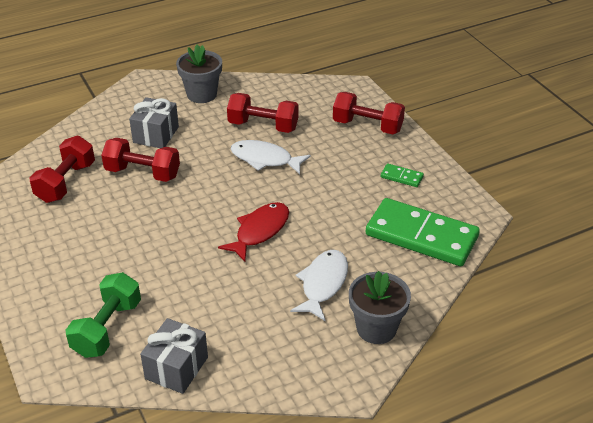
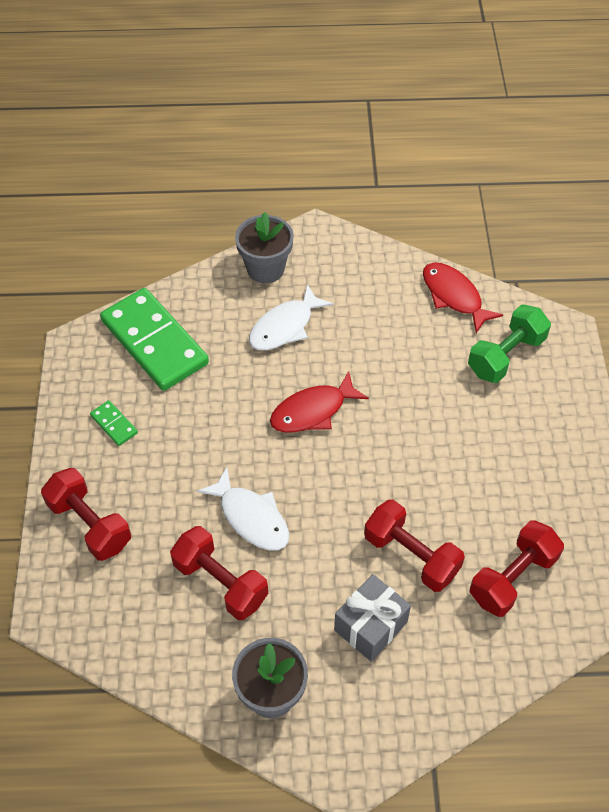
camera: 155 degrees left, 15 degrees up
(176, 368) = (454, 296): grey gift -> red fish

